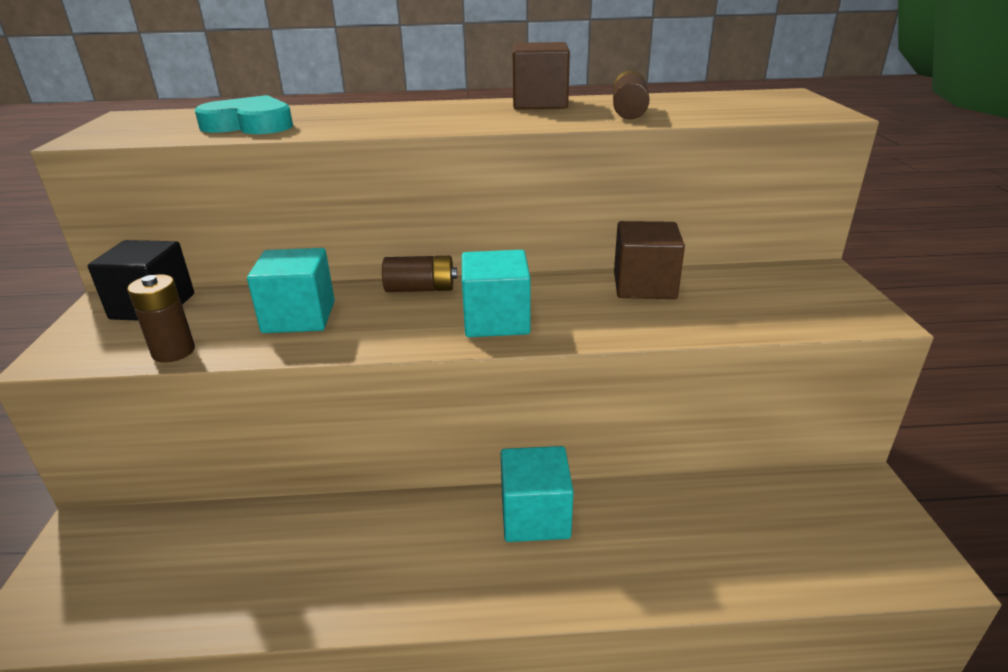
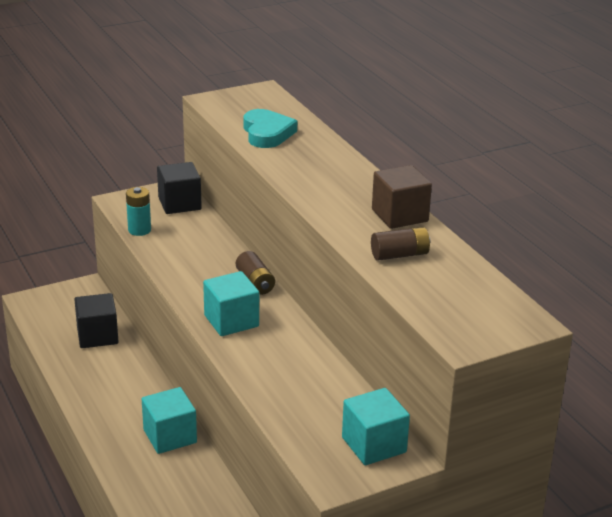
camera: 65 degrees right, 0 degrees up
(173, 352) = (139, 230): brown battery -> turquoise battery
(228, 545) = (97, 336): none -> black cube
(299, 317) = (195, 253): turquoise cube -> turquoise cube (374, 445)
(644, 286) = (318, 371): brown cube -> none

